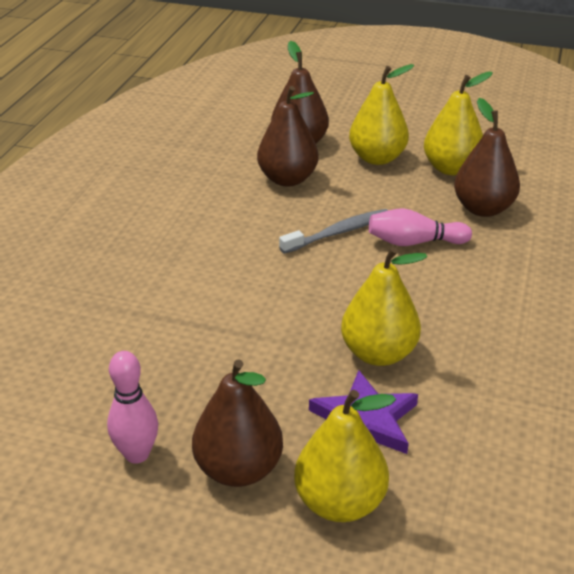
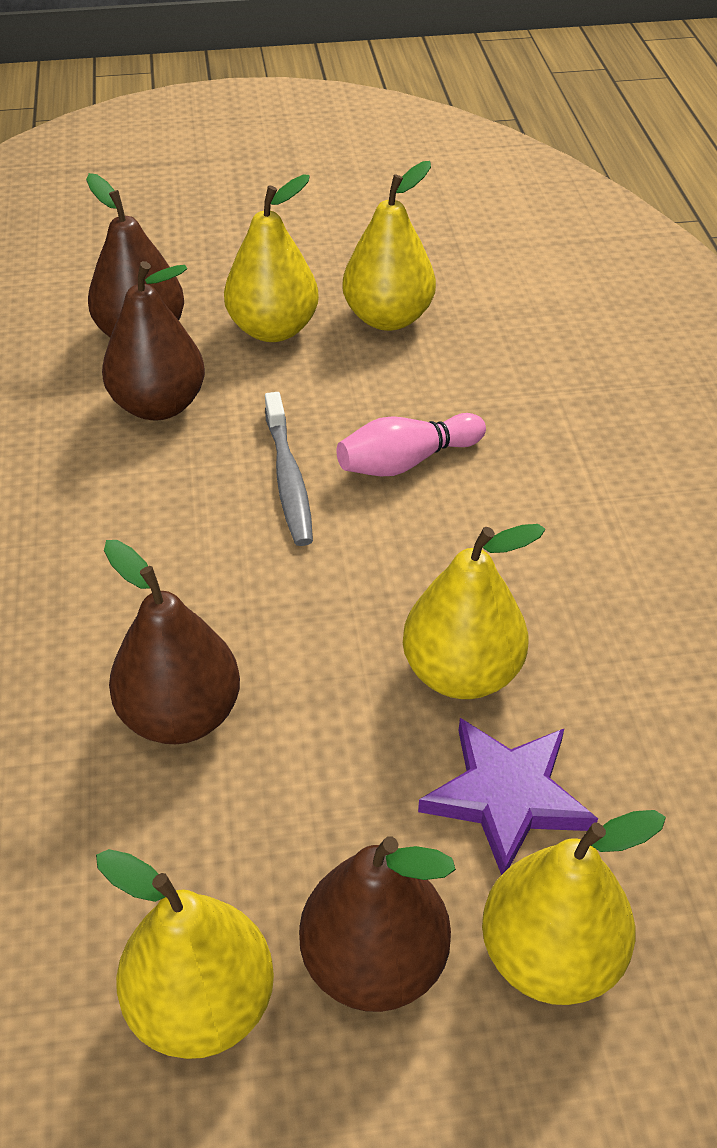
camera: 25 degrees left, 10 degrees up
(137, 454) = (202, 1004): pink bowling pin -> yellow pear
(338, 232) = (288, 479): grey toothbrush -> grey toothbrush turned 135 degrees clockwise
(483, 209) = (469, 374): brown pear -> brown pear (181, 715)

